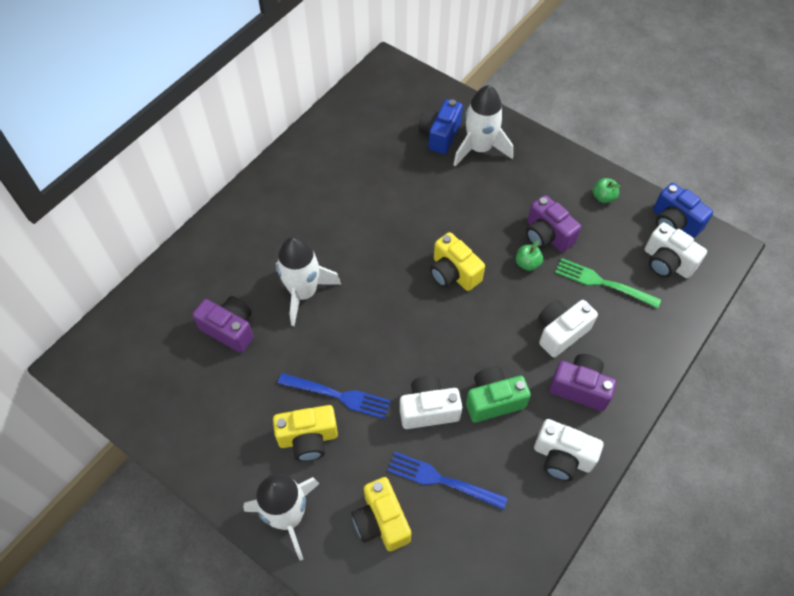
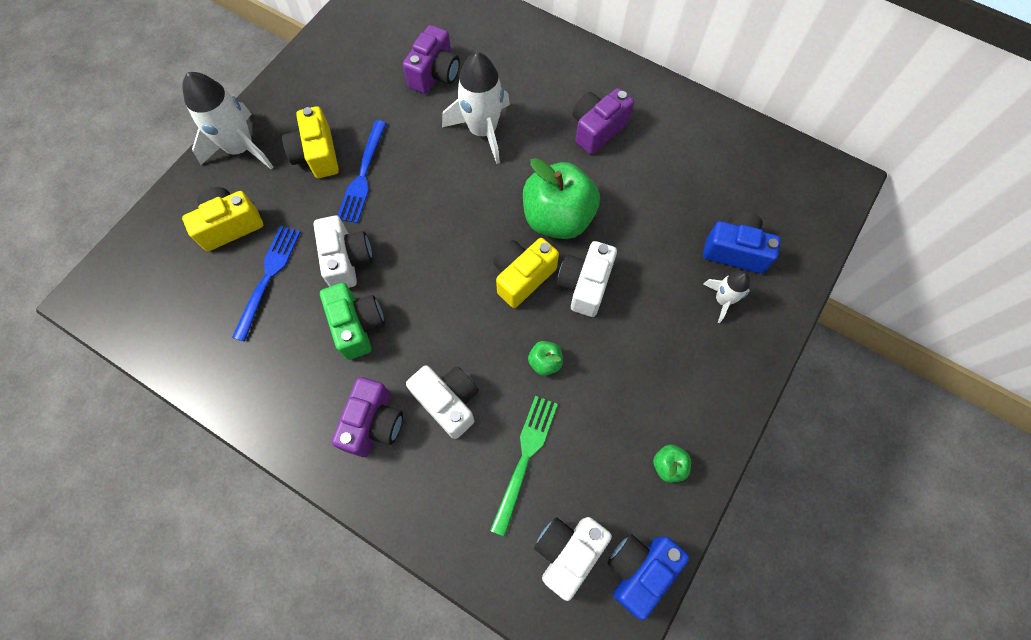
camera: 85 degrees right, 10 degrees up
(401, 243) = (558, 218): none -> green apple
(479, 148) = (723, 300): white rocket -> white rocket, size x0.55
(547, 235) = (592, 387): purple camera -> purple camera (597, 129)
(562, 457) = (288, 401): white camera -> white camera (585, 285)

